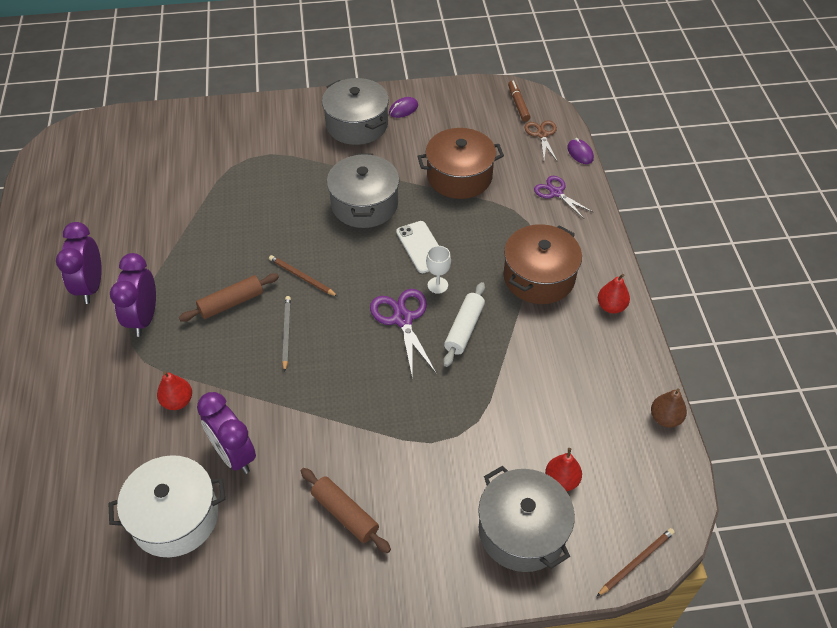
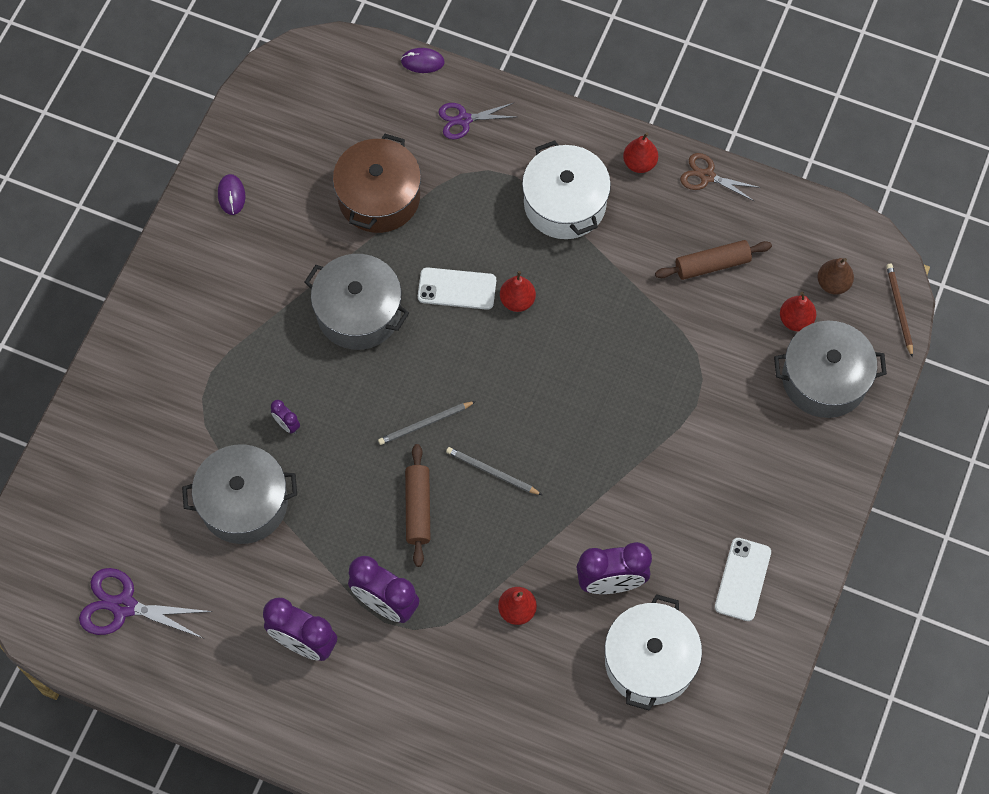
camera: 60 degrees left, 15 degrees up
(255, 206) = (287, 425): none -> purple clock
(288, 555) = (743, 579): none -> white phone
(302, 277) = (425, 424): brown pencil -> grey pencil
(345, 514) = (728, 514): brown rolling pin -> brown rolling pin (712, 264)
(357, 125) = (224, 257): grey pot -> grey pot (244, 503)
(402, 319) = (540, 355): purple scissors -> purple scissors (124, 606)
(437, 285) = (517, 301): white goblet -> red pear
(464, 329) = (587, 307): white rolling pin -> none
(518, 104) = (305, 74): brown marker -> none
(539, 277) = (564, 203): brown pot -> white pot
(542, 135) = (370, 80): brown scissors -> brown scissors (707, 176)
(665, 418) = (783, 199): brown pear -> brown pear (833, 284)

